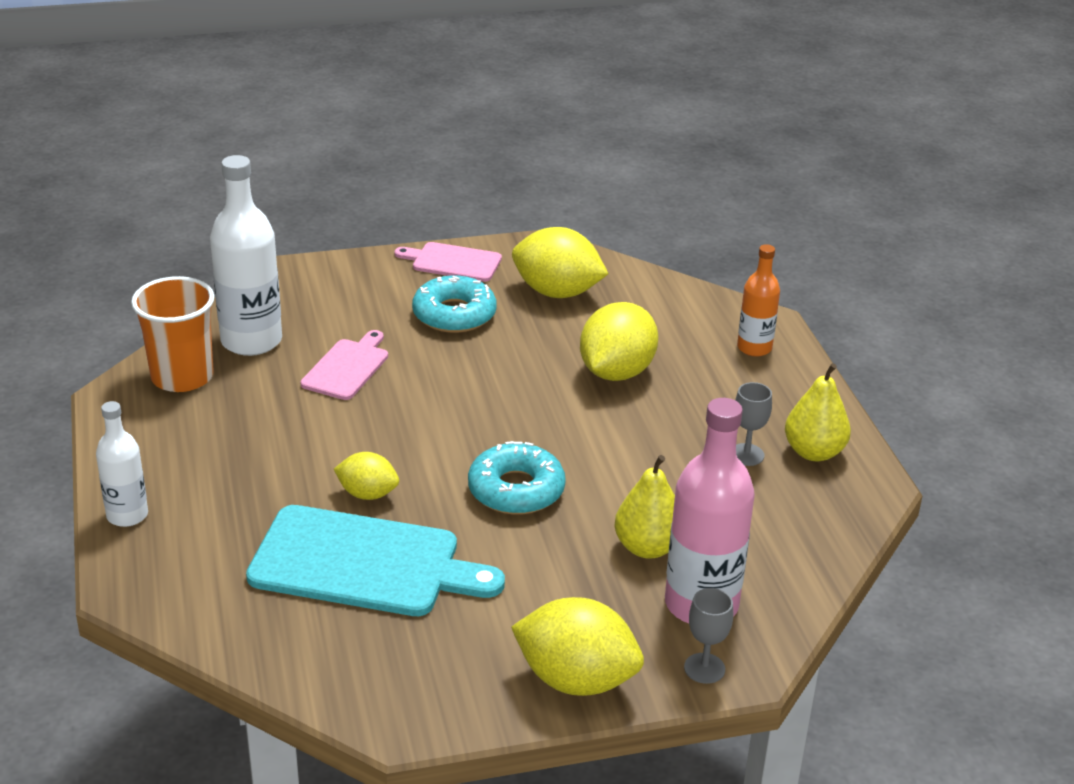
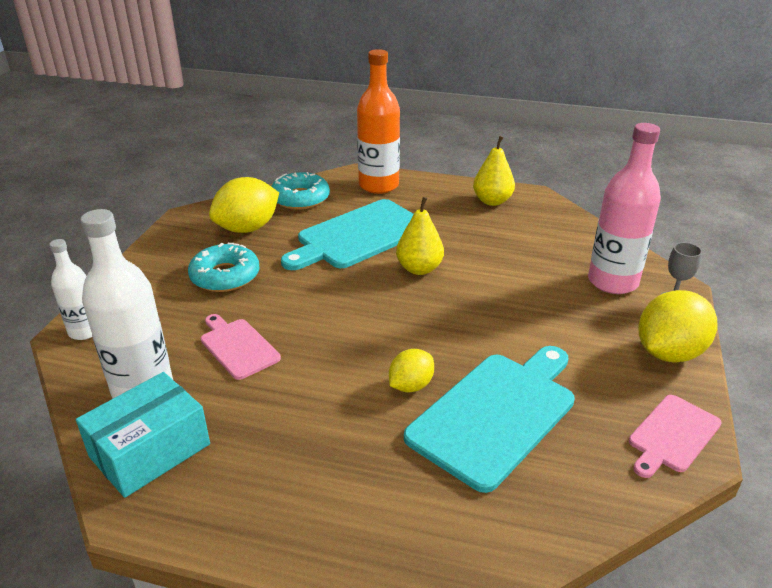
camera: 60 degrees left, 0 degrees up
(127, 515) = (334, 554): white bottle -> white bottle (85, 331)
(182, 377) = (150, 450): orange cup -> turquoise box
(453, 262) = (159, 256): pink cutting board -> pink cutting board (672, 435)
(516, 490) = (454, 314): turquoise donut -> turquoise donut (300, 198)
(616, 372) = (359, 236): yellow lemon -> turquoise cutting board
(647, 547) = (548, 283): yellow pear -> yellow pear (419, 269)
(746, 455) = (479, 221): grey goblet -> none
(754, 348) = (378, 185): orange bottle -> orange bottle, size x1.72

